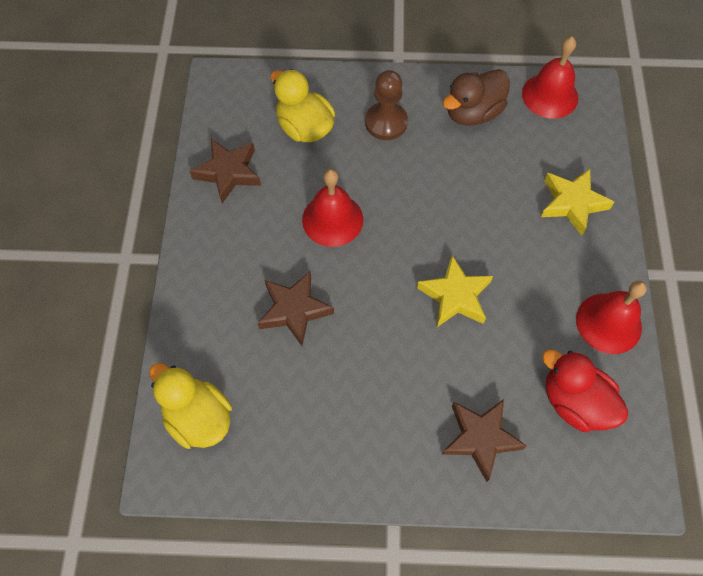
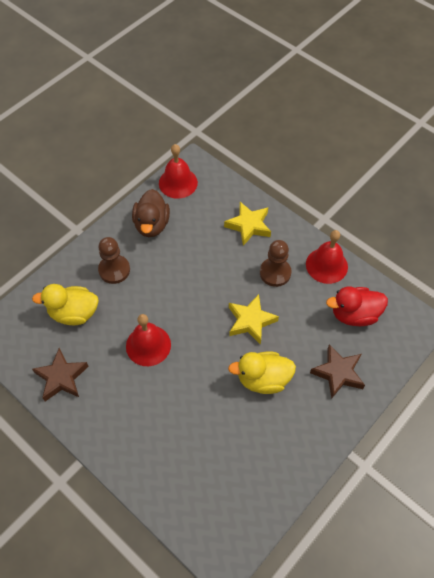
camera: 50 degrees left, 5 degrees down
(198, 417) = (205, 513): yellow duck -> yellow duck (263, 379)
(294, 310) = (185, 409): brown star -> none
(541, 275) = (275, 273): none -> brown pawn

